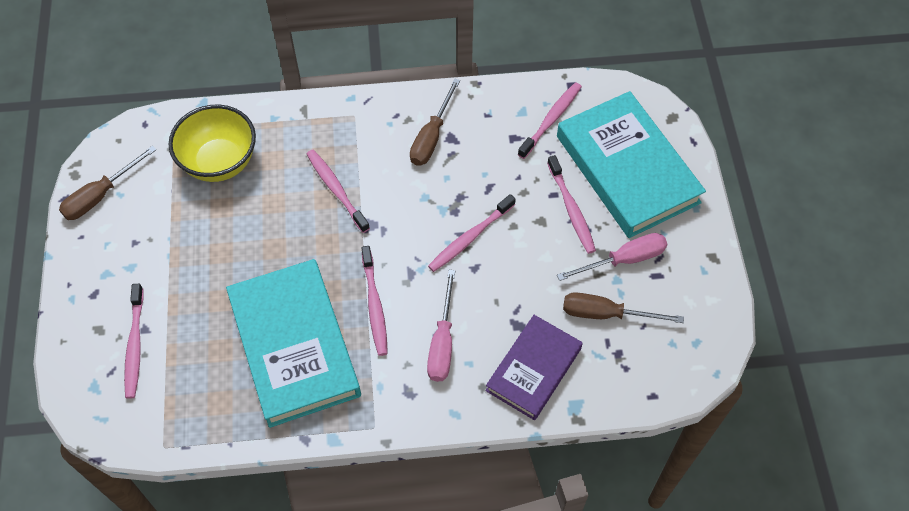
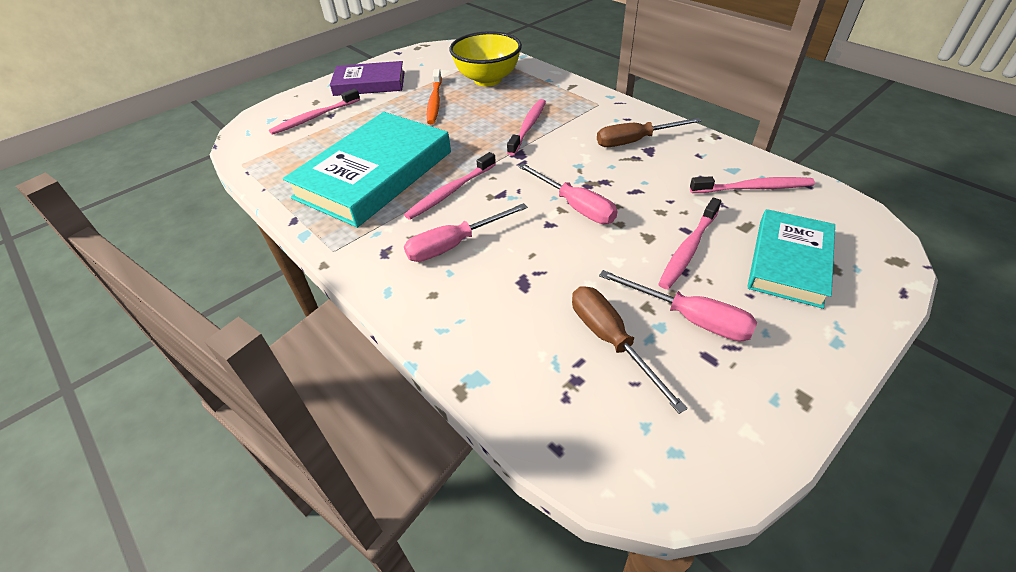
camera: 55 degrees right, 15 degrees down
(101, 195) = (413, 59): brown screwdriver -> none
(215, 230) = (435, 102): none -> orange toothbrush
(470, 237) = (575, 206): pink toothbrush -> pink screwdriver
(533, 369) = (486, 320): purple book -> purple book (369, 83)
(627, 169) = (789, 262): turquoise book -> turquoise book, size x0.61

